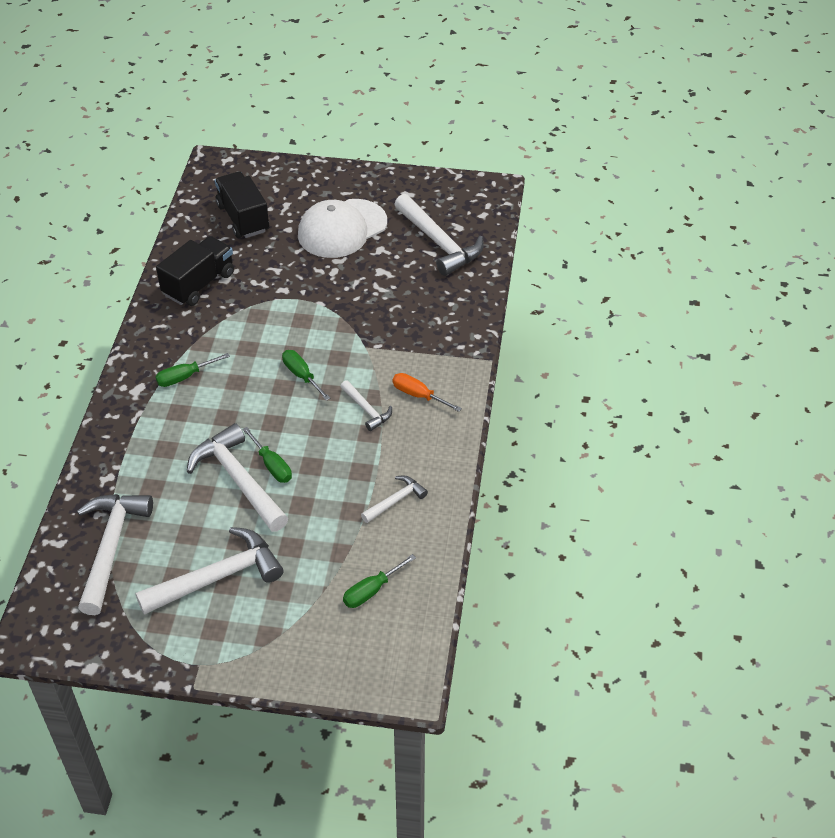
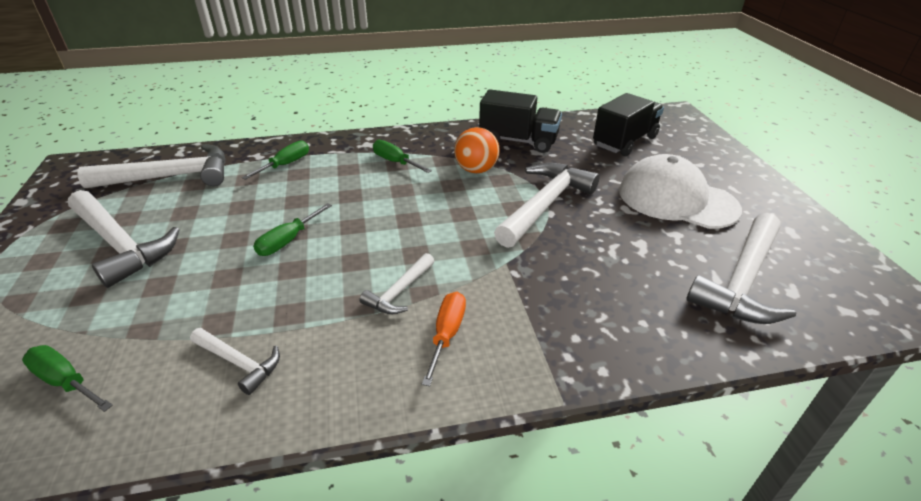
camera: 70 degrees right, 10 degrees down
(232, 327) = (476, 170): none -> orange ball
(238, 480) = (263, 224): white hammer -> white hammer (544, 205)
(301, 375) = (432, 227): green screwdriver -> green screwdriver (286, 164)

